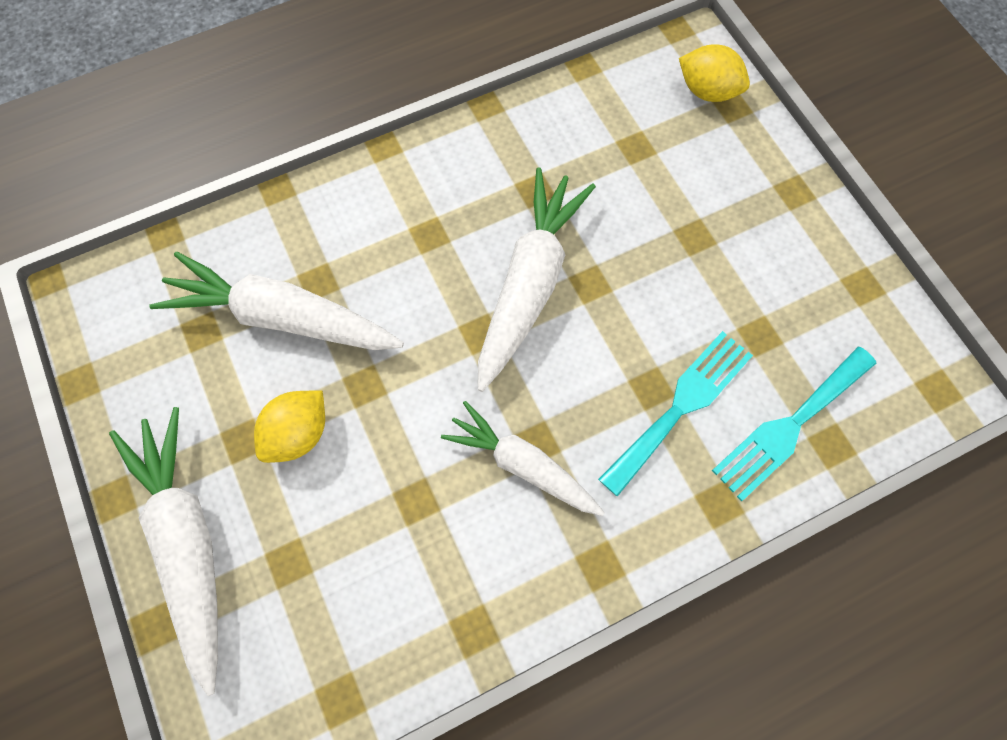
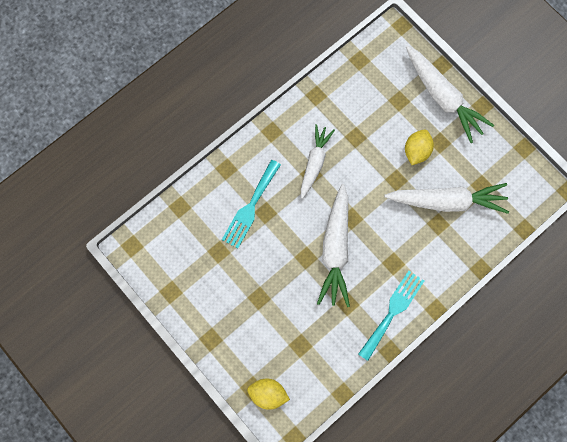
camera: 165 degrees right, 5 degrees up
(523, 465) = (314, 163): white carrot -> white carrot turned 90 degrees counterclockwise
(790, 426) = (200, 211): turquoise fork -> turquoise fork (393, 311)

